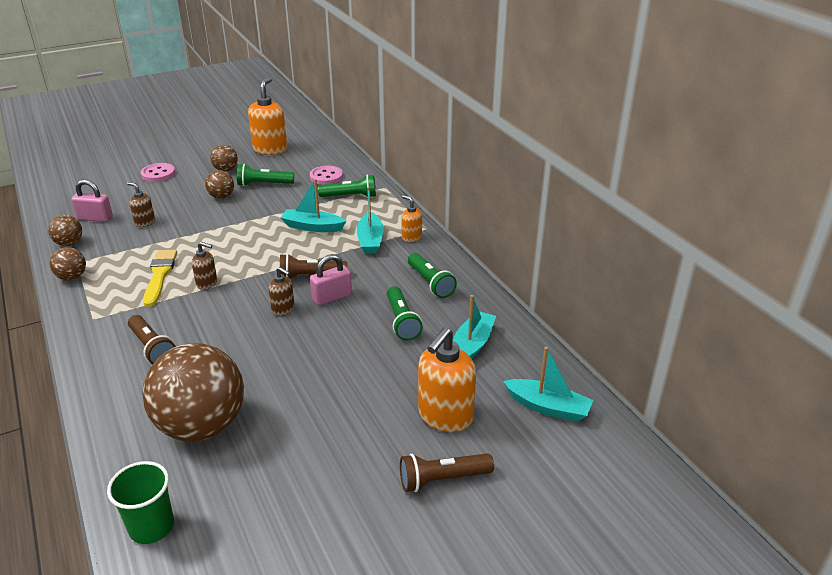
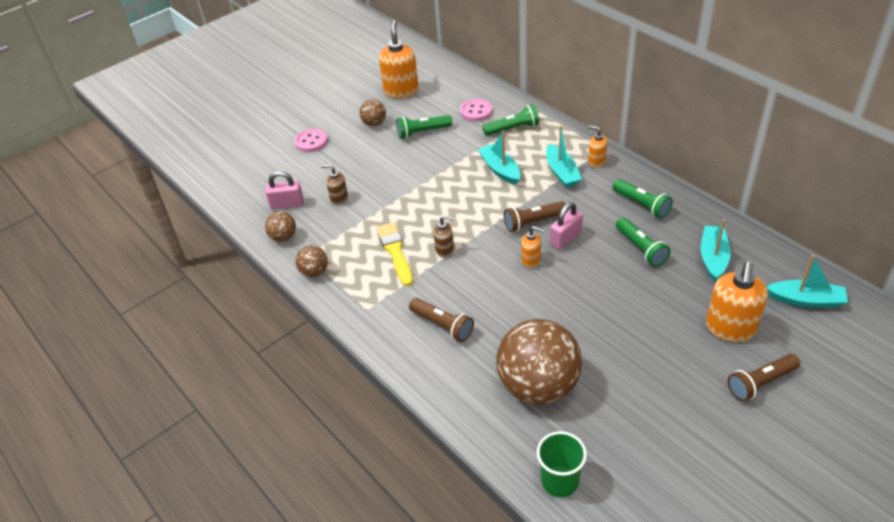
camera: 10 degrees left, 10 degrees up
(221, 196) = (392, 154): brown ball -> none
(283, 309) = (531, 260): brown soap dispenser -> orange soap dispenser
(312, 227) = (500, 170): turquoise boat -> turquoise boat turned 60 degrees clockwise

